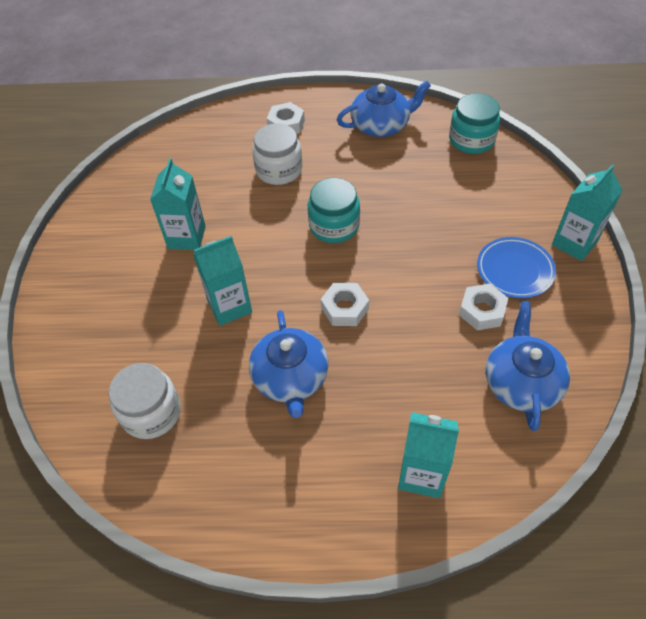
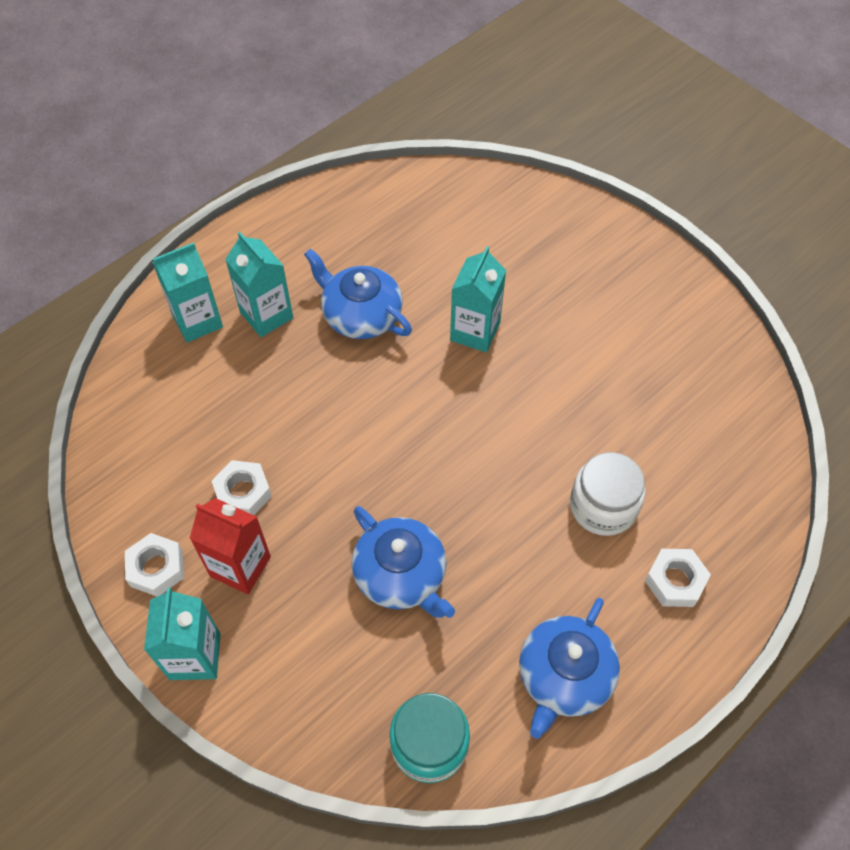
camera: 135 degrees right, 5 degrees up
(151, 412) = (438, 222): white jar -> none
(186, 237) = (593, 362): turquoise carton -> turquoise carton (266, 315)
(334, 225) = (470, 480): turquoise jar -> none
(344, 308) = (373, 402): white nut -> white nut (156, 568)
(514, 270) = (240, 566): blue plate -> red carton
(521, 382) = (161, 447): blue teapot -> blue teapot (401, 575)

